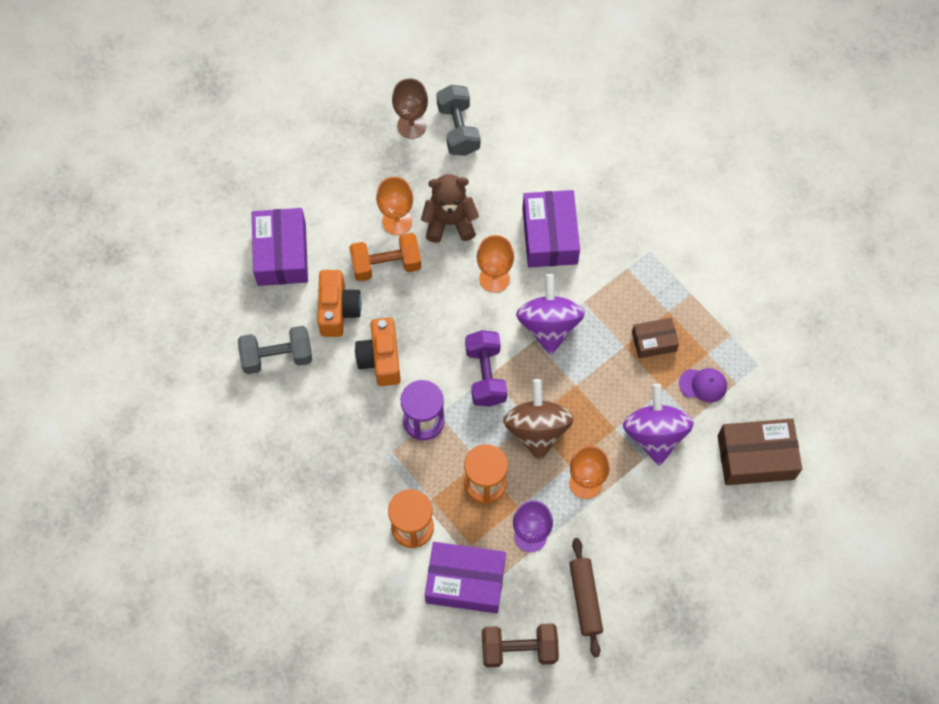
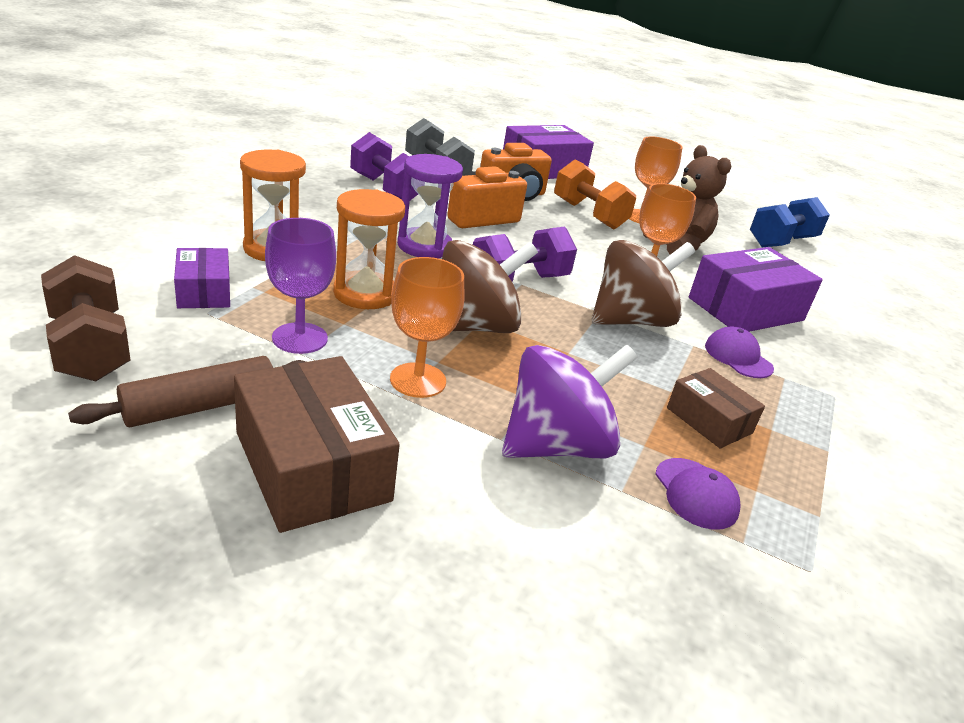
camera: 60 degrees right, 35 degrees down
(314, 415) = (385, 189): none -> purple dumbbell
(411, 125) = (748, 218): brown goblet -> none
(458, 129) = (781, 242): grey dumbbell -> blue dumbbell
(465, 581) = (204, 291): purple box -> purple box, size x0.57
(549, 325) = (631, 320): purple spinning top -> brown spinning top
(601, 282) = (738, 357): none -> purple cap
(755, 457) = (622, 609): brown box -> brown box (312, 466)

